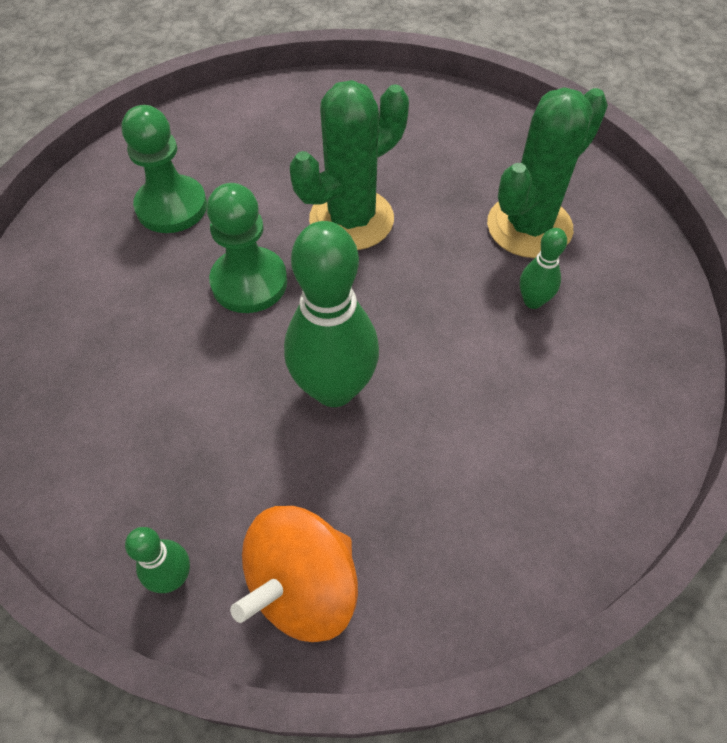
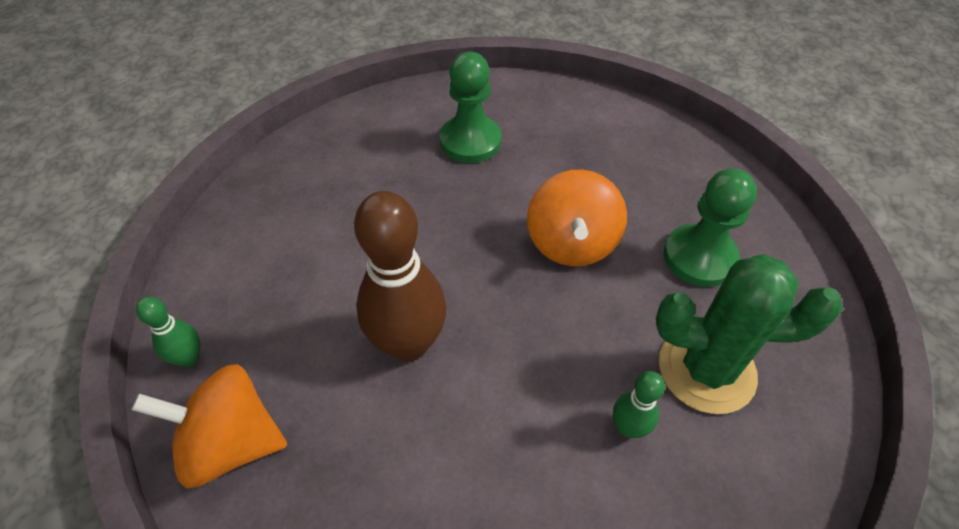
camera: 50 degrees right, 5 degrees down
(249, 282) = (451, 227): green pawn -> green pawn (699, 257)
(334, 388) = (408, 344): green bowling pin -> brown bowling pin
(351, 219) = (571, 243): green cactus -> orange spinning top

